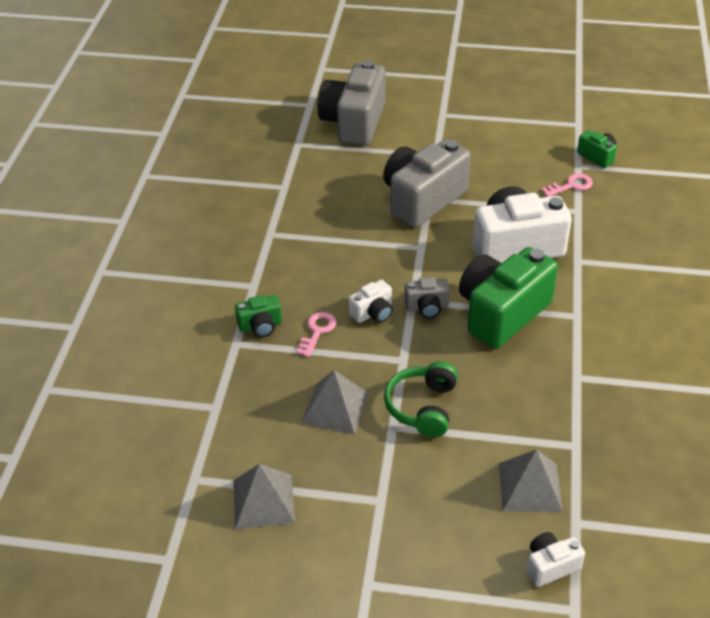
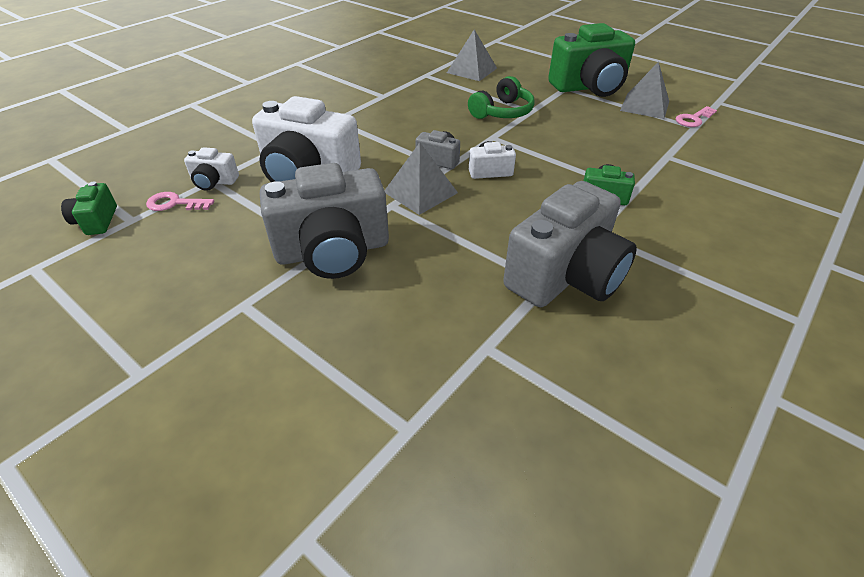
camera: 150 degrees left, 0 degrees up
(317, 331) = (550, 174): pink key -> pink key (693, 119)
(335, 408) = (567, 129): grey pyramid -> grey pyramid (420, 192)
(354, 122) = (277, 432): grey camera -> grey camera (565, 276)
(502, 313) = (385, 138): green camera -> green camera (589, 87)
(550, 566) = (492, 50): white camera -> white camera (214, 182)

